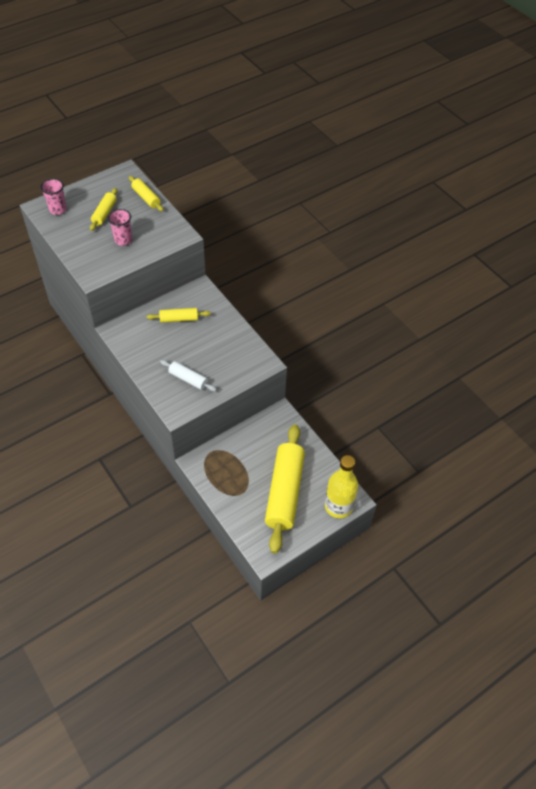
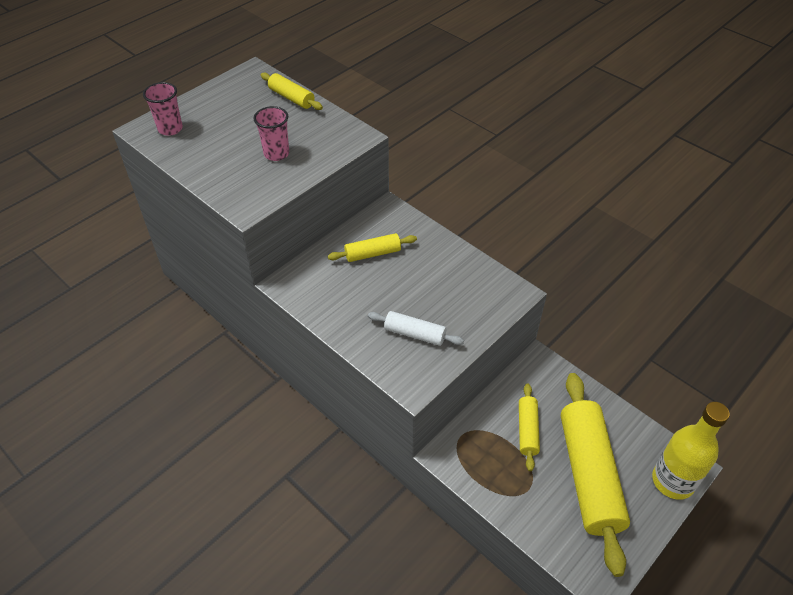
camera: 10 degrees left, 5 degrees down
(104, 213) = (239, 124): yellow rolling pin -> yellow rolling pin (527, 430)

